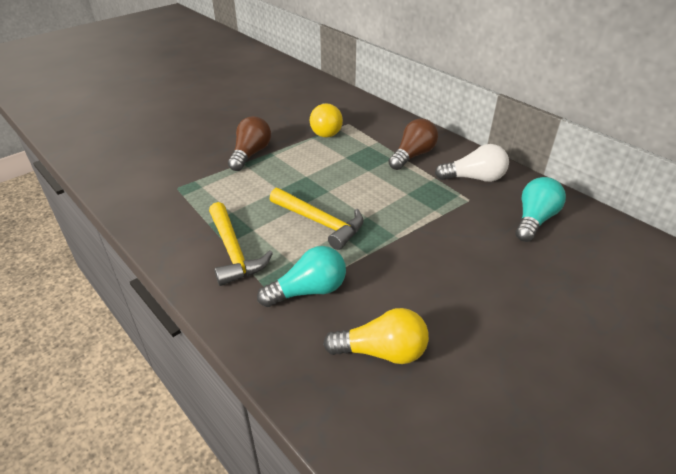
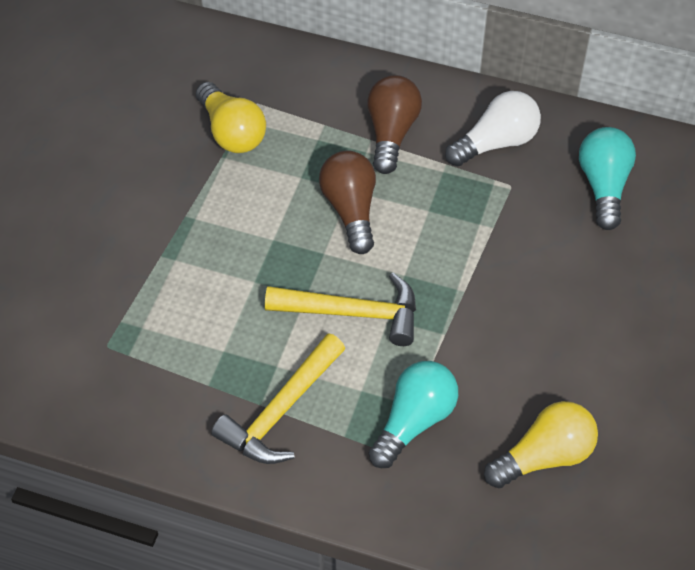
camera: 30 degrees left, 15 degrees up
(234, 251) = (281, 411): yellow hammer -> yellow hammer turned 90 degrees clockwise
(250, 154) = (158, 233): brown light bulb -> brown light bulb (350, 210)

